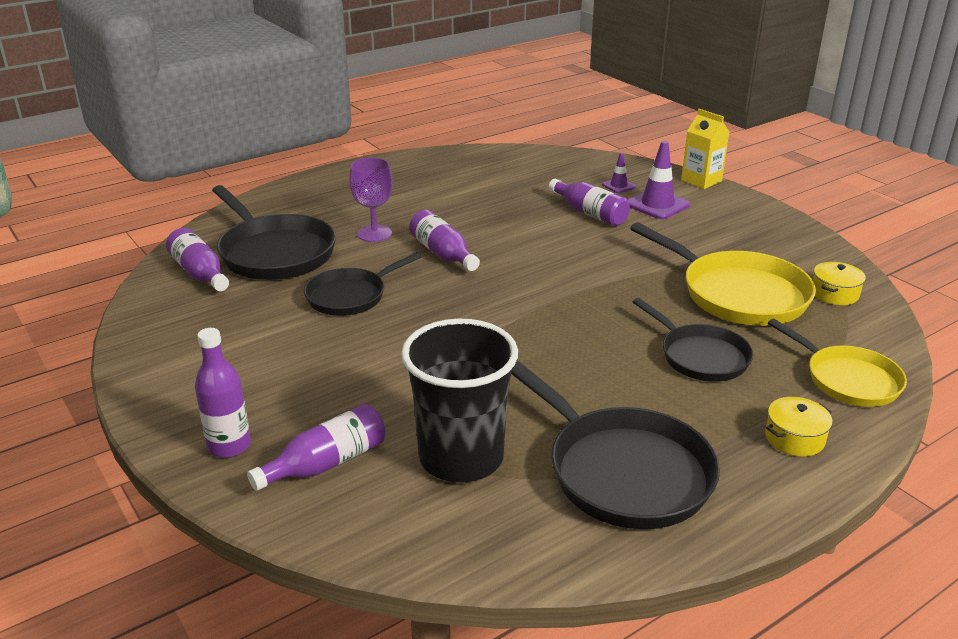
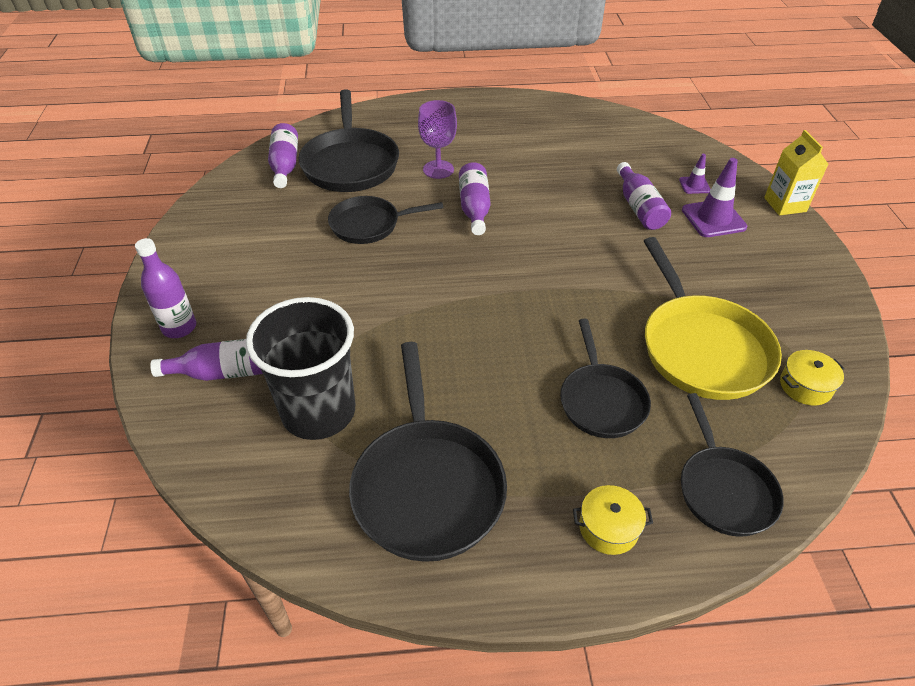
camera: 30 degrees right, 15 degrees up
(848, 379) = (724, 489): yellow pan -> black pan

